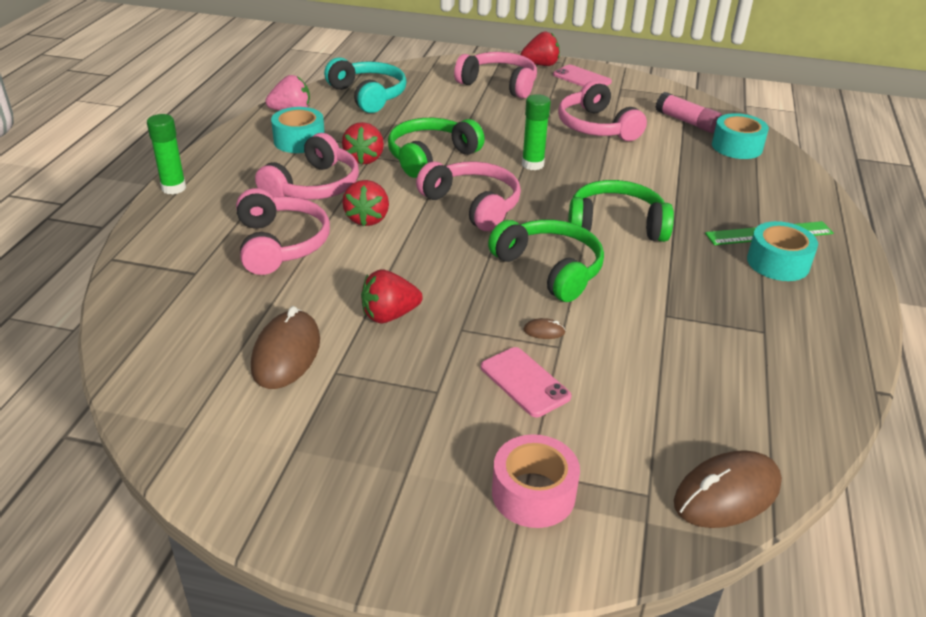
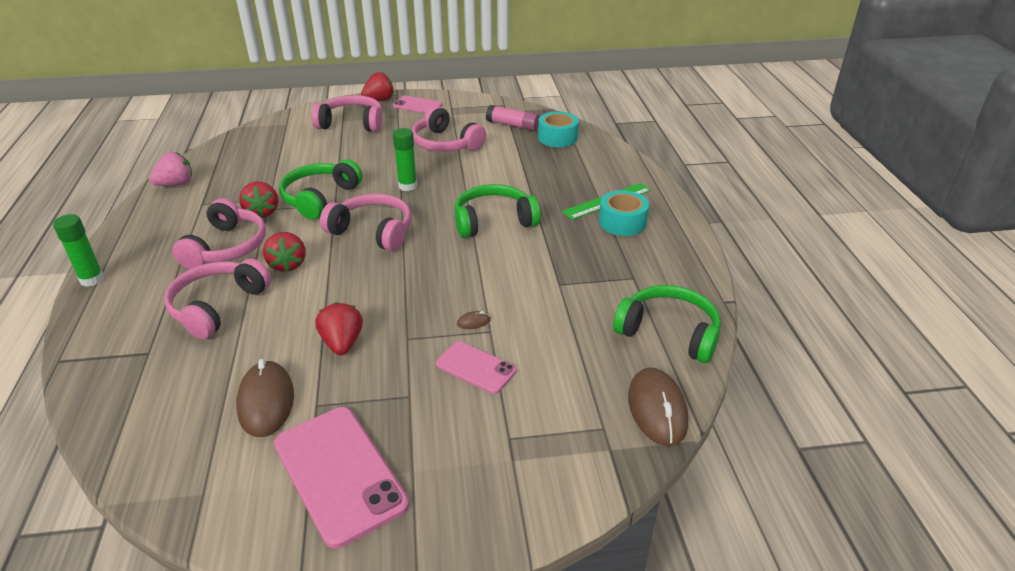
camera: 20 degrees left, 0 degrees up
(280, 244) = (218, 306): pink headphones -> pink headphones turned 120 degrees counterclockwise
(299, 141) = (195, 209): turquoise tape -> none
(328, 450) = (339, 474): none -> pink phone
(368, 95) = (241, 155): turquoise headphones -> none
(389, 315) = (342, 343): red strawberry -> red strawberry turned 120 degrees clockwise
(533, 493) = (519, 455): pink tape -> none
(549, 269) = (457, 270): green headphones -> green headphones (668, 333)
(727, 494) = (657, 409): brown mouse -> brown mouse turned 45 degrees counterclockwise

